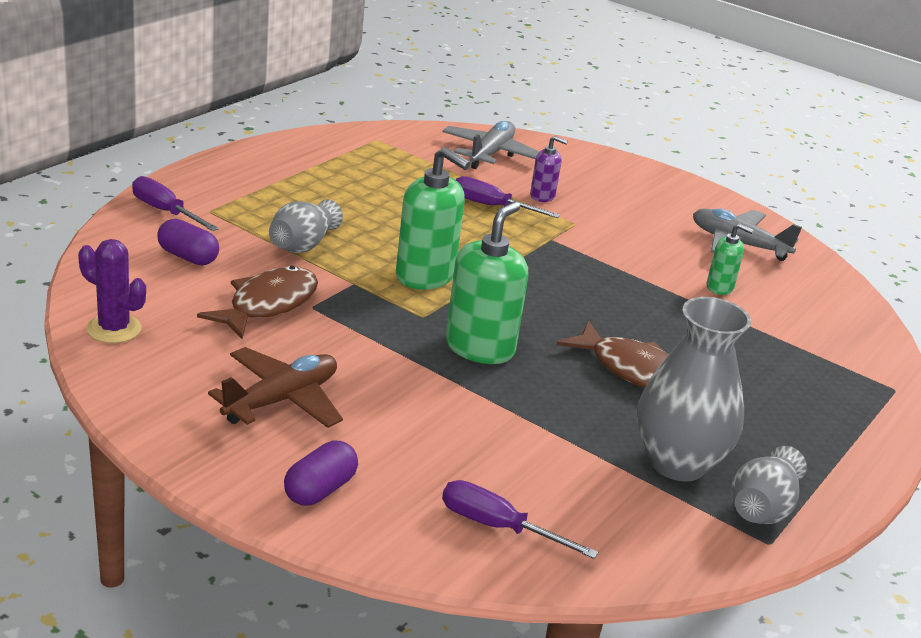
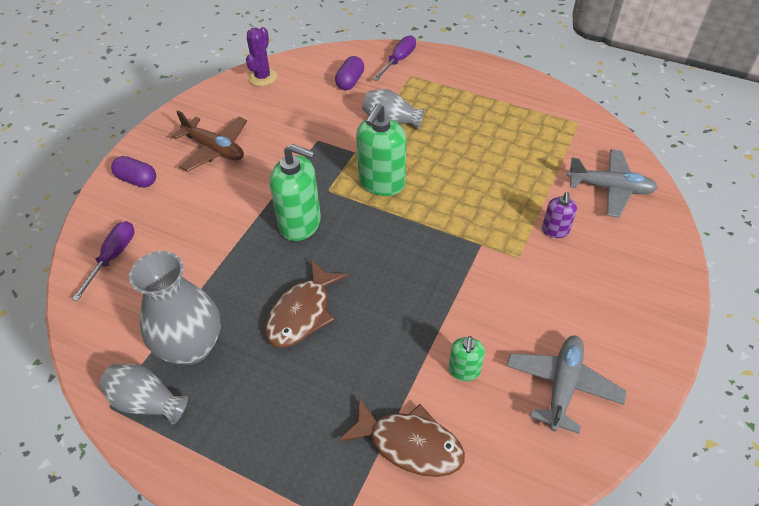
camera: 85 degrees right, 20 degrees up
(268, 304) = (311, 123): brown fish -> brown fish (409, 444)
(491, 206) = (512, 202): purple screwdriver -> none

